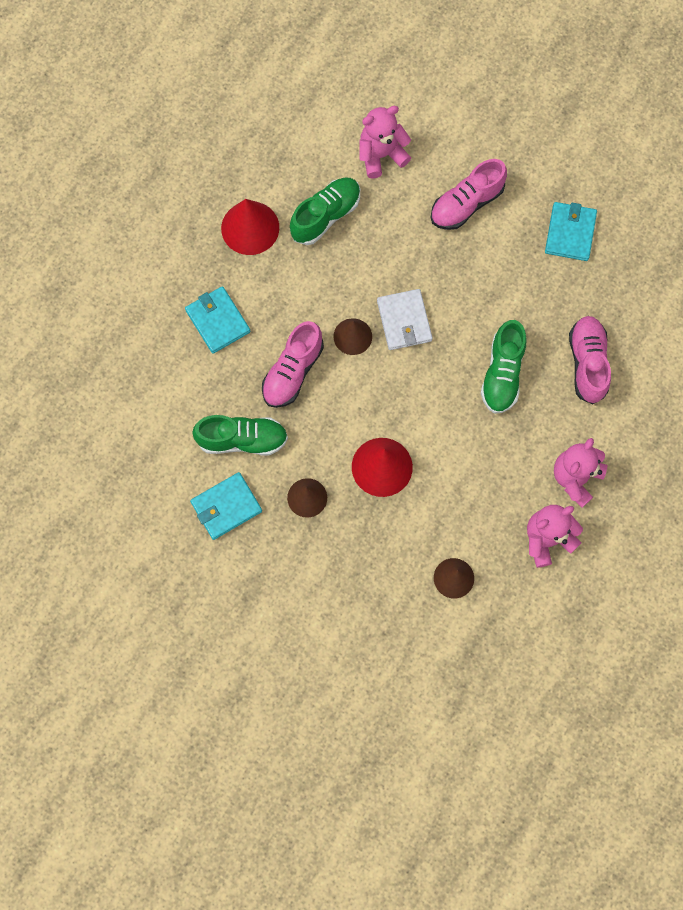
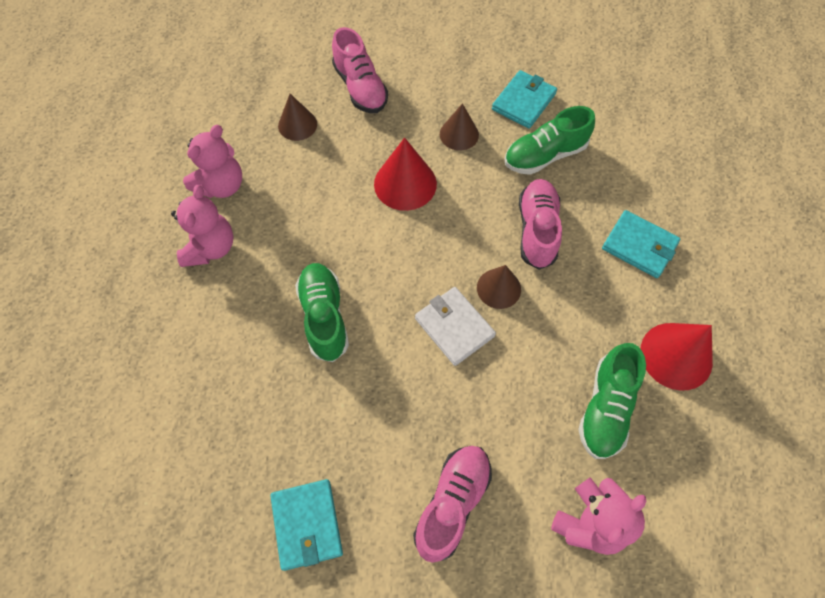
camera: 155 degrees right, 10 degrees down
(587, 363) = (233, 368): pink shoe -> pink shoe (360, 88)

